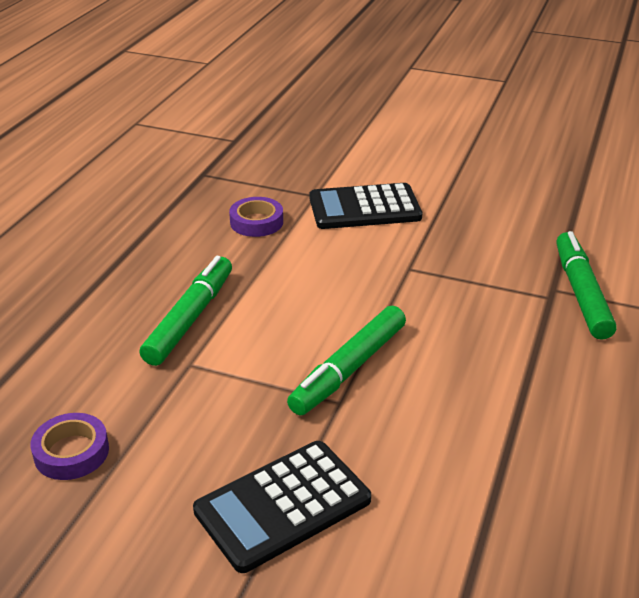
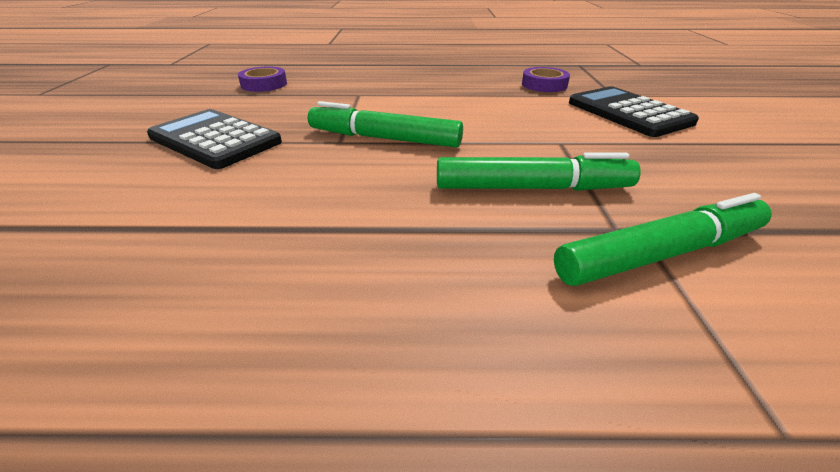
camera: 70 degrees right, 0 degrees up
(190, 318) = (406, 87): green marker -> green marker (532, 188)

